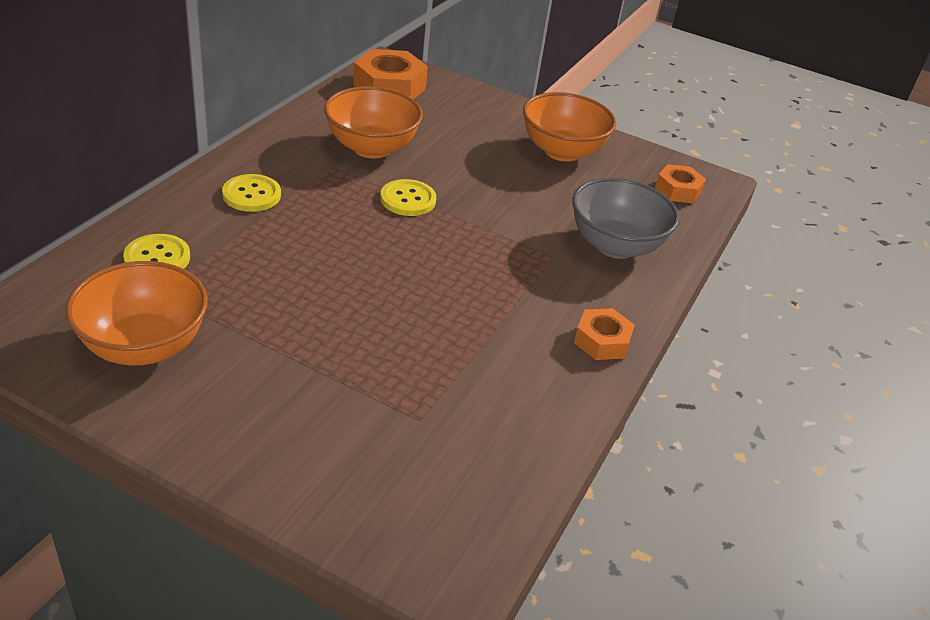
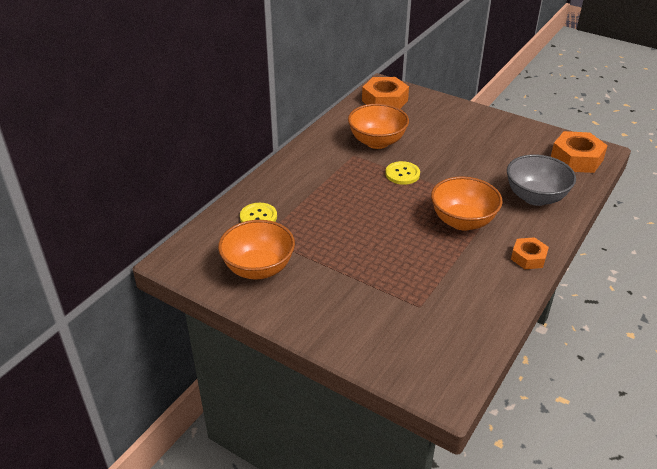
camera: 10 degrees right, 0 degrees up
(251, 195) = (308, 176): yellow button -> none
(562, 151) = (498, 137): orange bowl -> orange bowl (462, 221)
(678, 190) = (576, 159): orange nut -> orange nut, size x1.67

